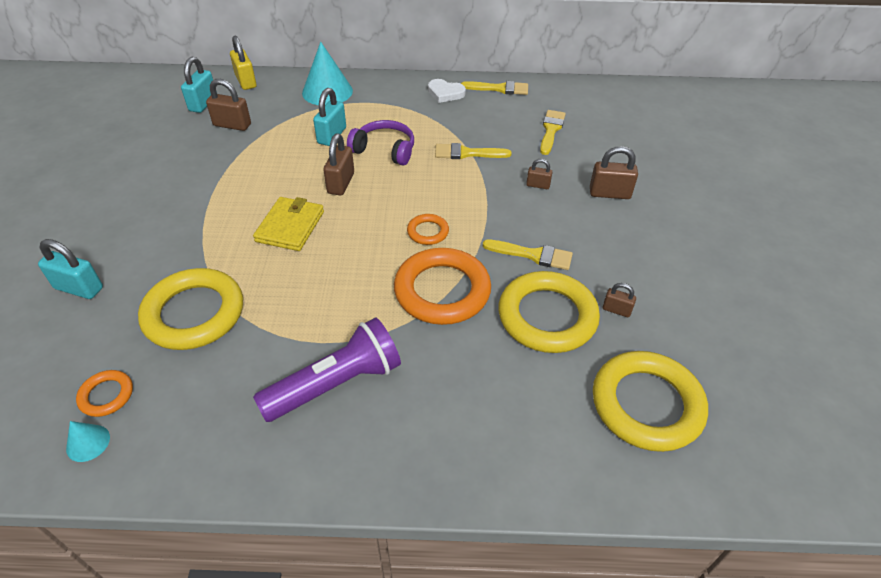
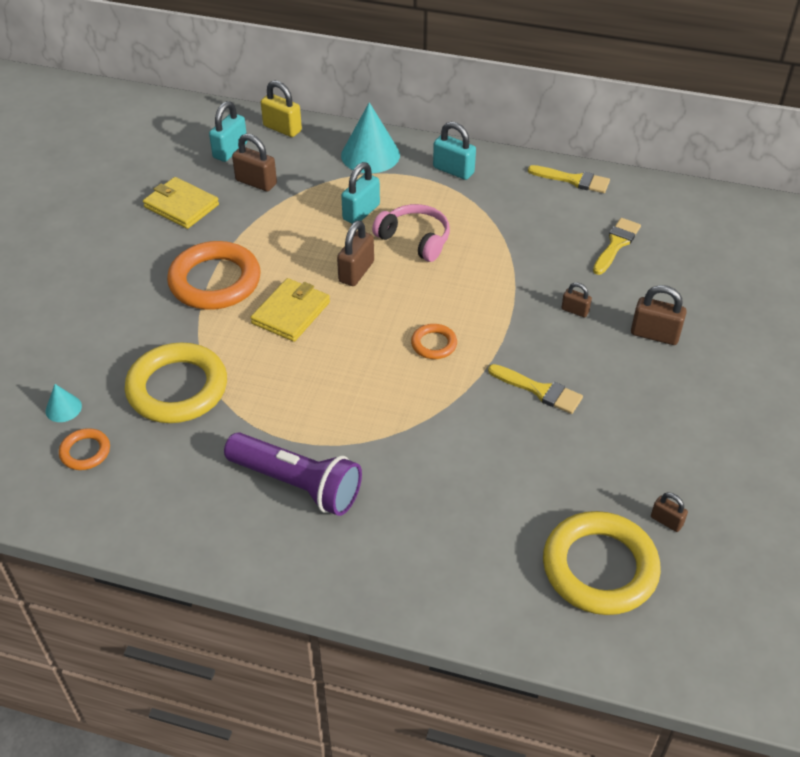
camera: 15 degrees right, 0 degrees up
(79, 288) = (74, 342): turquoise padlock -> turquoise padlock (453, 170)
(88, 443) = (63, 491): turquoise cone -> turquoise cone (63, 408)
(167, 153) = (181, 206): none -> yellow wallet
(246, 81) = (282, 128): yellow padlock -> yellow padlock turned 45 degrees counterclockwise
(336, 384) = (297, 484): purple flashlight -> purple flashlight turned 45 degrees clockwise
(384, 150) = (415, 239): purple headphones -> pink headphones
(442, 291) = (429, 411): orange ring -> orange ring (215, 281)
(445, 93) = (506, 177): white heart -> none
(467, 153) = (506, 258): yellow brush -> none
(547, 316) = (530, 459): yellow ring -> none
(616, 310) = (608, 467): brown padlock -> brown padlock (666, 521)

